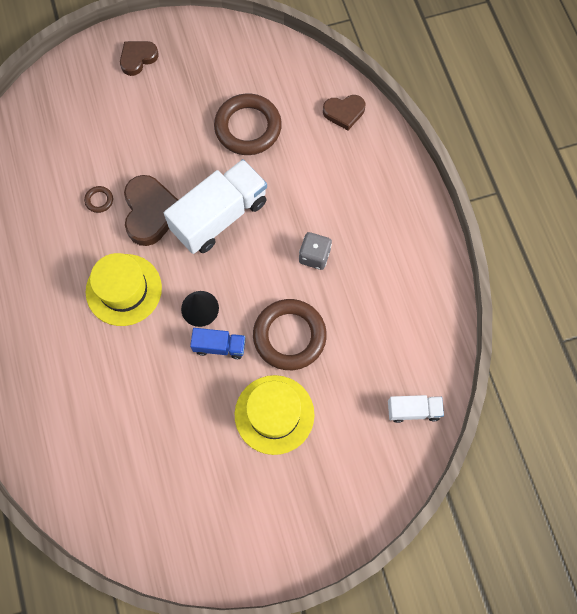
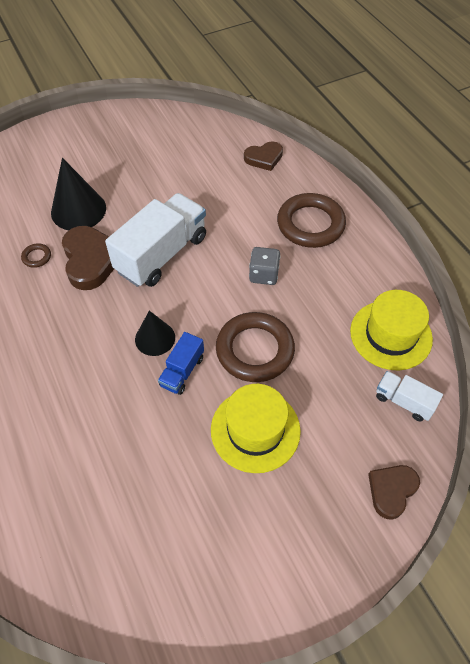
camera: 10 degrees left, 15 degrees down
(124, 289) = (71, 333): yellow hat -> yellow hat (391, 335)
(138, 58) = (63, 141): brown heart -> brown heart (391, 490)
(144, 150) = (78, 210): none -> black cone
(219, 346) = (182, 371): blue truck -> blue truck turned 120 degrees clockwise
(248, 127) = (176, 180): brown ring -> brown ring (310, 224)
(413, 410) = (404, 401): white truck -> white truck turned 135 degrees counterclockwise

